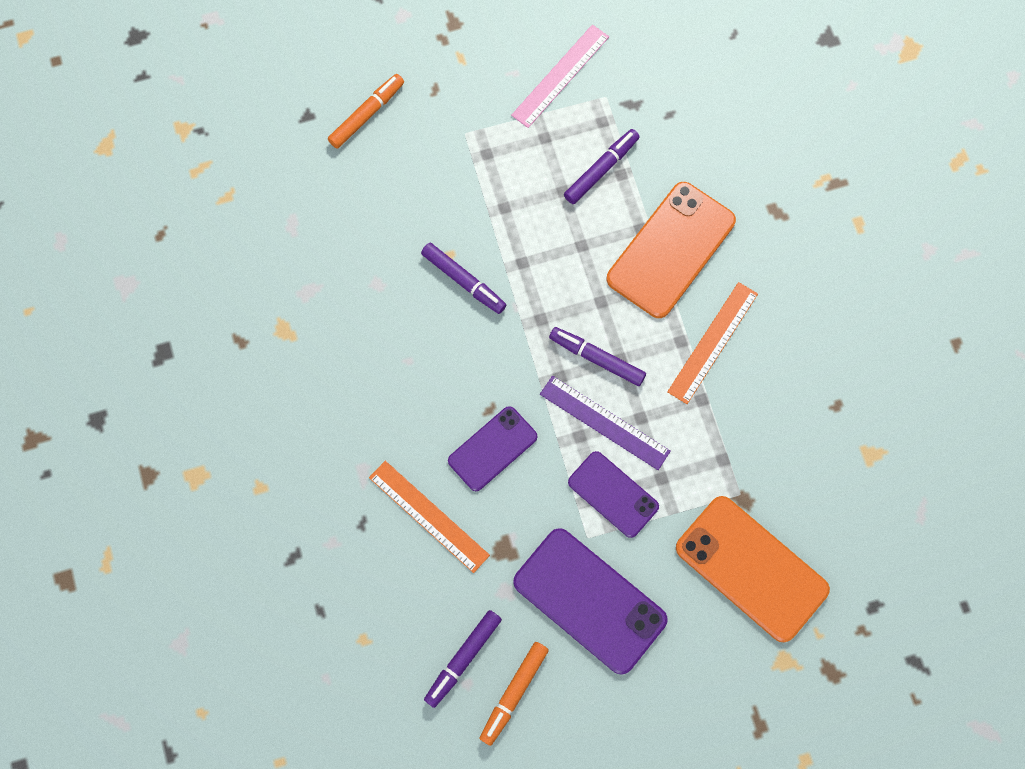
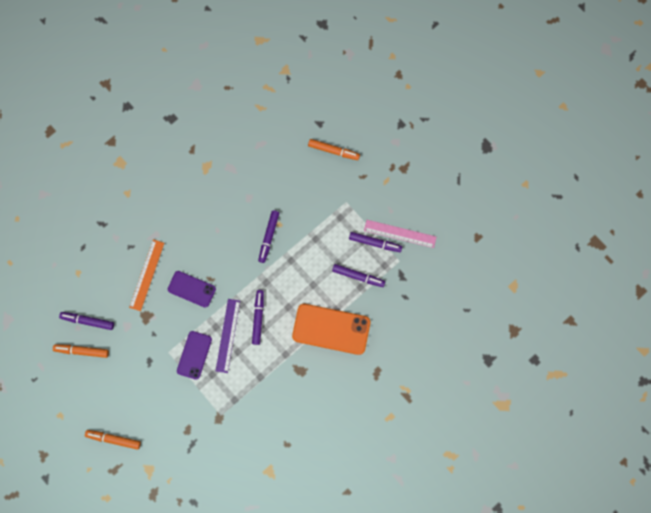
camera: 65 degrees right, 5 degrees up
(557, 120) = (375, 243): none -> purple marker
(589, 600) = (139, 366): purple phone -> none
(702, 702) = (114, 439): none -> orange marker
(712, 342) = (292, 370): orange ruler -> none
(751, 568) = (186, 436): orange phone -> none

